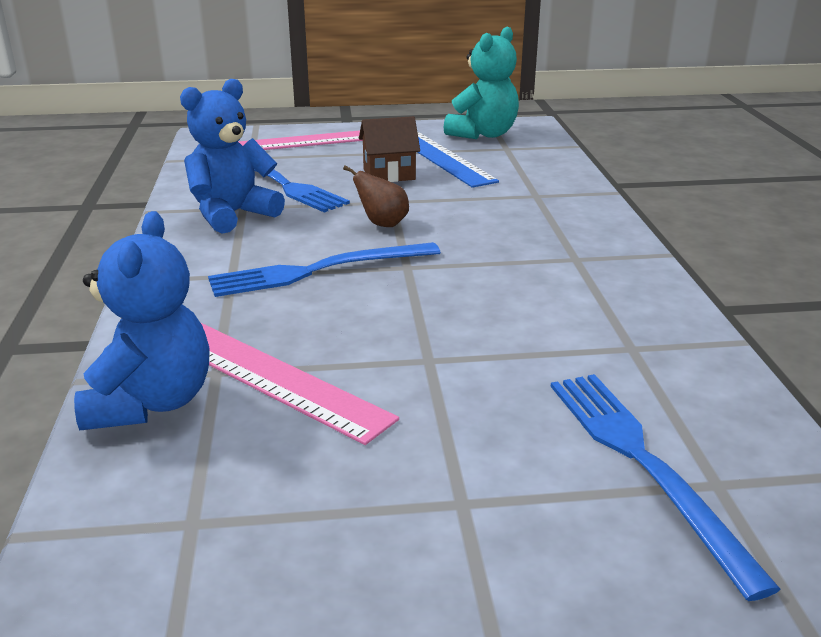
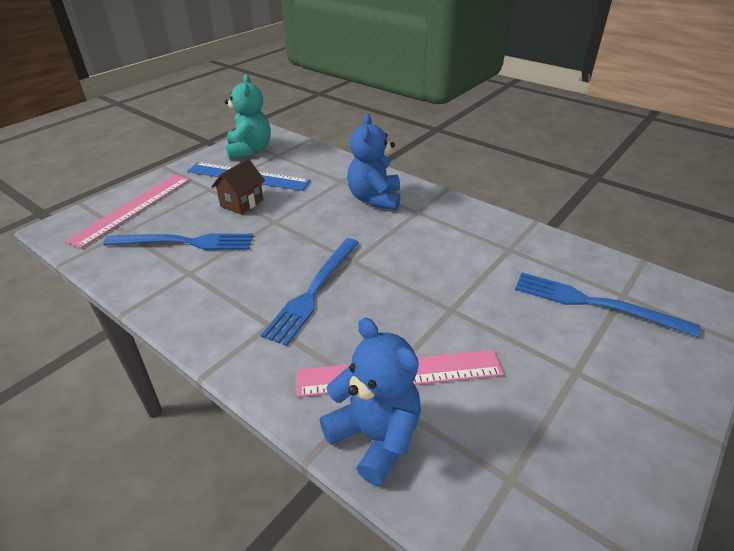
camera: 45 degrees left, 10 degrees up
(232, 215) = (192, 282): blue teddy bear -> blue teddy bear (375, 199)
(382, 224) = (295, 240): brown pear -> none

